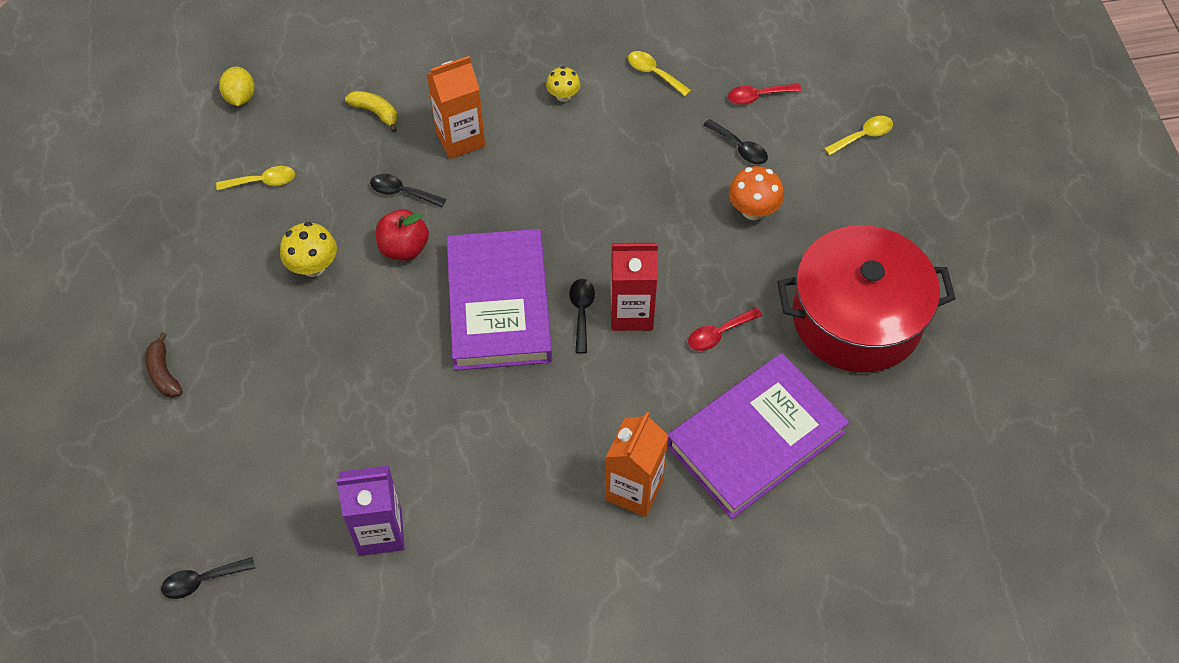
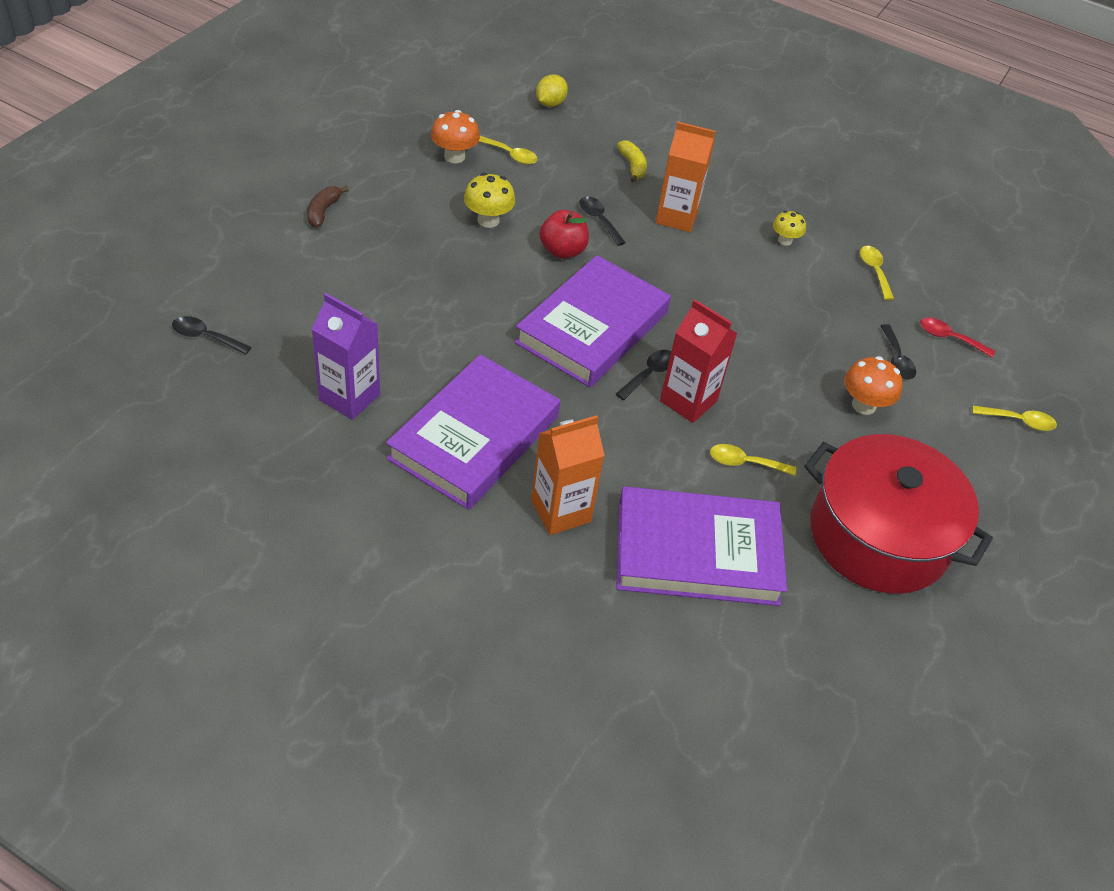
camera: 35 degrees right, 10 degrees down
(216, 222) = (454, 156): none -> orange mushroom
(510, 483) = (474, 437): none -> purple book
(719, 333) = (745, 463): red spoon -> yellow spoon

